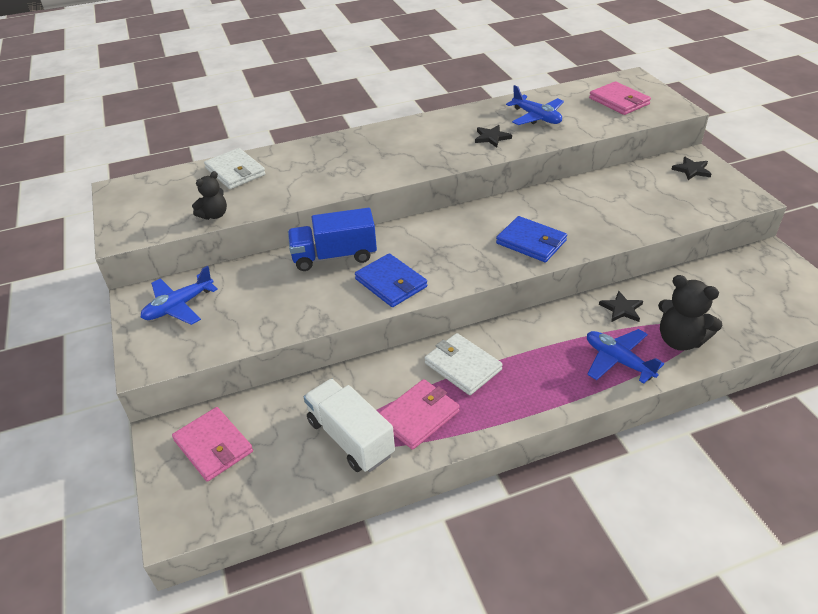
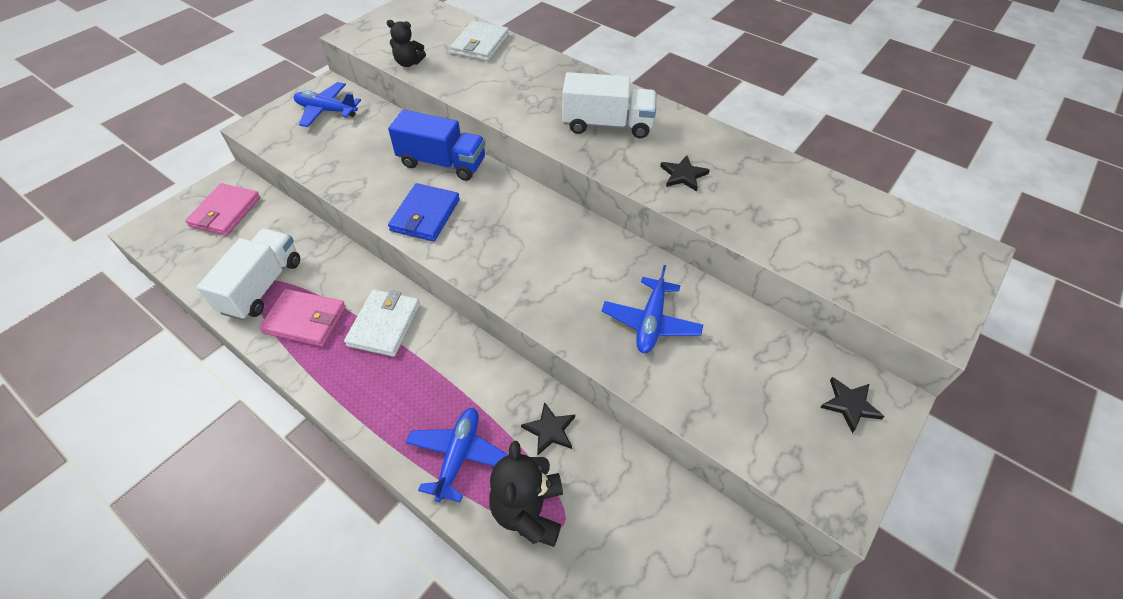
camera: 55 degrees right, 10 degrees up
(334, 256) = (442, 163): blue truck -> blue truck turned 150 degrees clockwise
(409, 148) = (607, 125): none -> white truck
(531, 242) = (561, 293): blue wallet -> none
(536, 117) = (764, 195): blue plane -> blue plane (650, 322)
(619, 101) = (888, 257): pink wallet -> none

